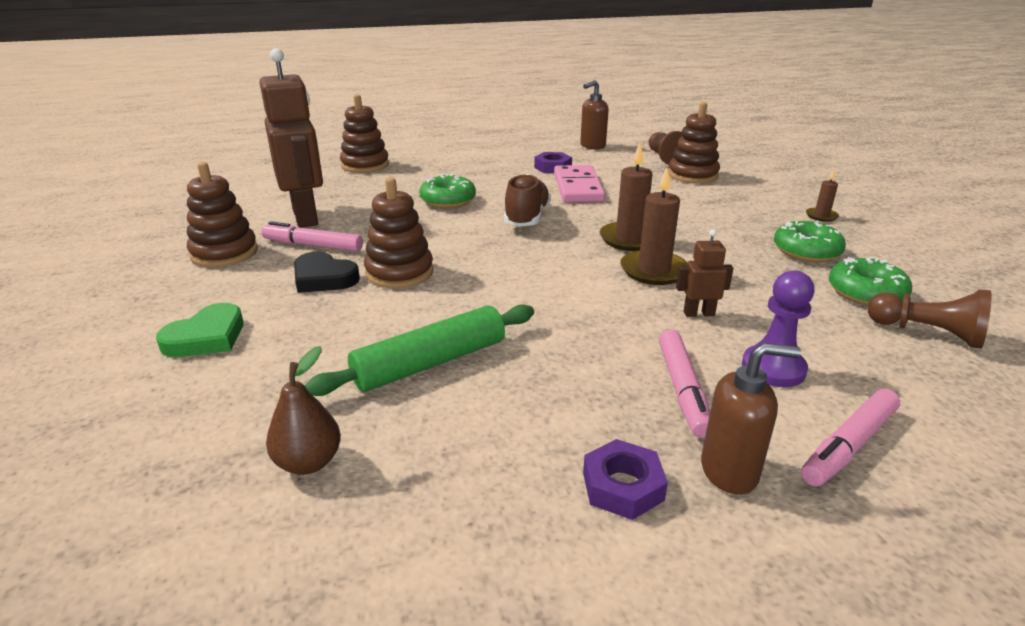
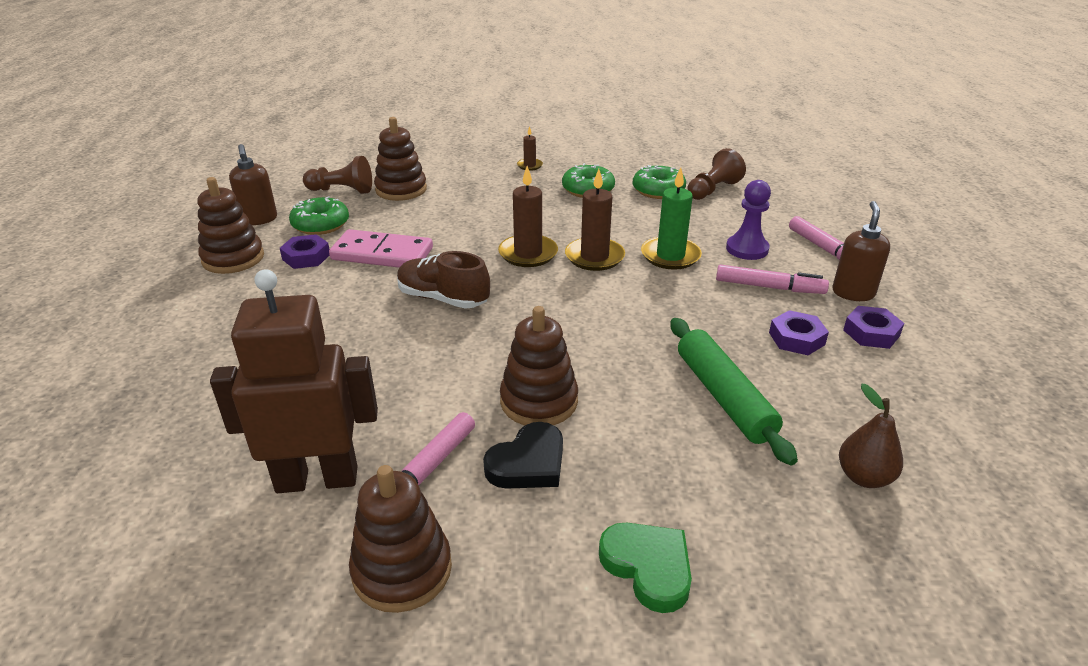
camera: 75 degrees left, 5 degrees up
(365, 165) = (138, 408): brown stacking toy -> brown stacking toy (233, 258)
(448, 200) = (352, 345): green donut -> green donut (321, 224)
(569, 413) = (796, 338): none -> purple nut
(698, 313) = (670, 256): brown robot -> green candle

